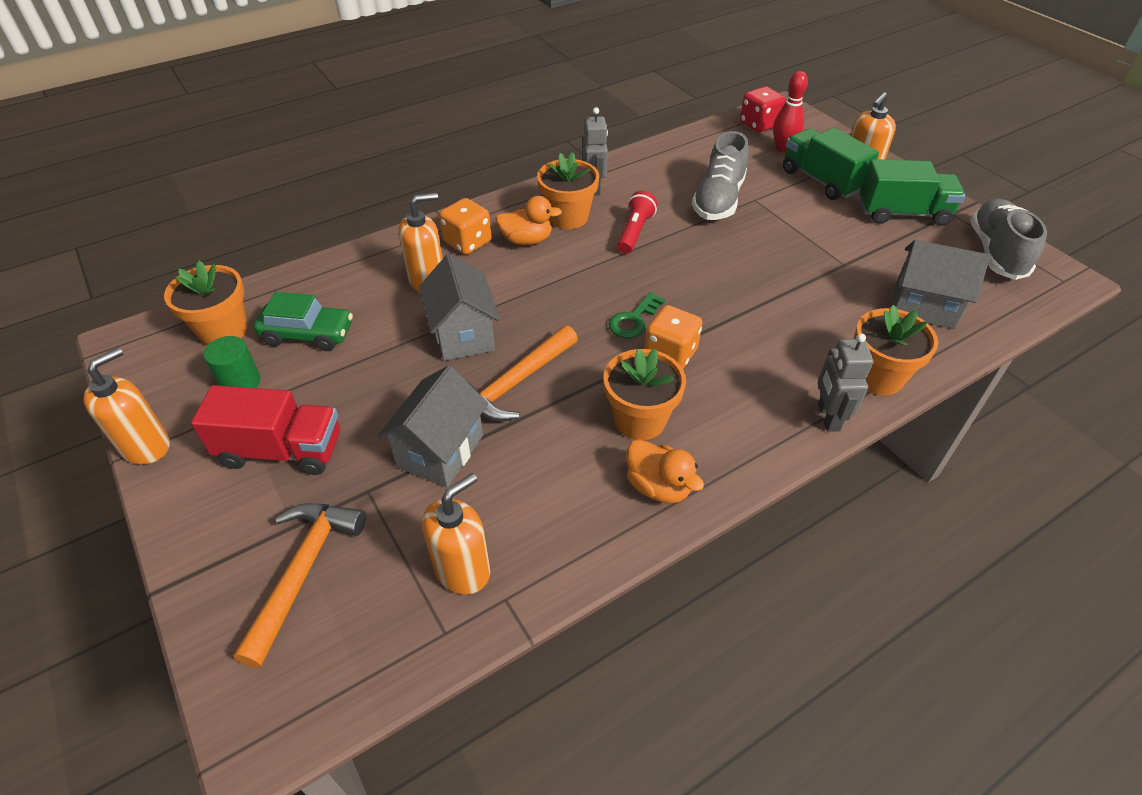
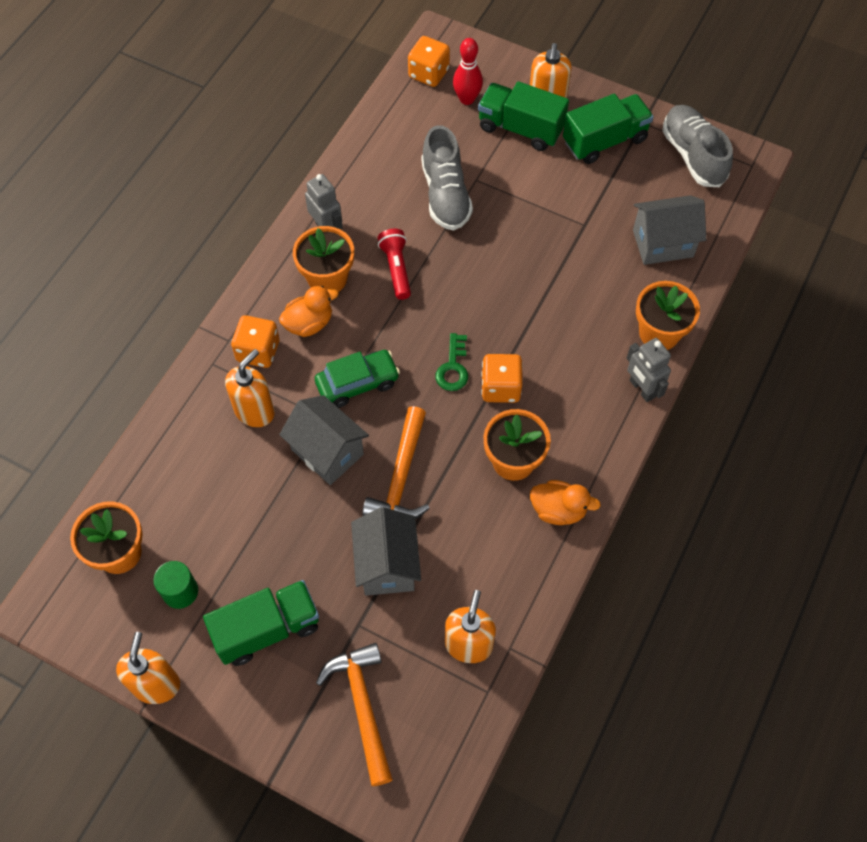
camera: 30 degrees left, 15 degrees up
(281, 450) = (267, 629): red truck -> green truck
(308, 334) = (196, 518): green car -> green car (357, 383)
(759, 124) = (428, 73): red dice -> orange dice

